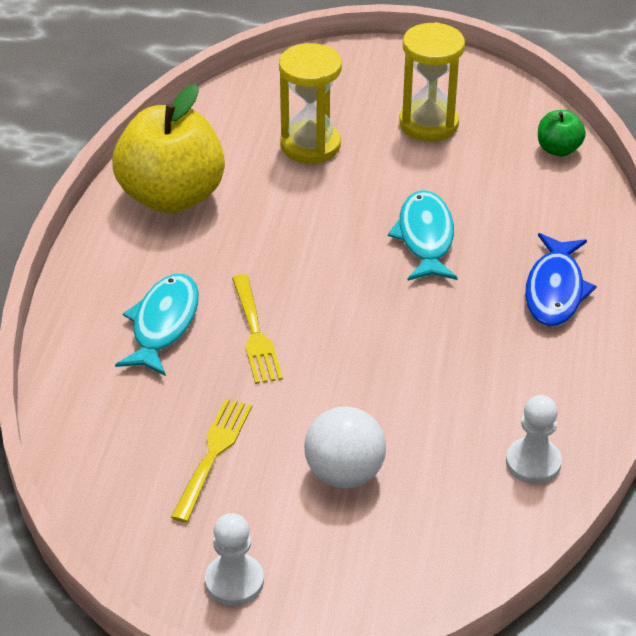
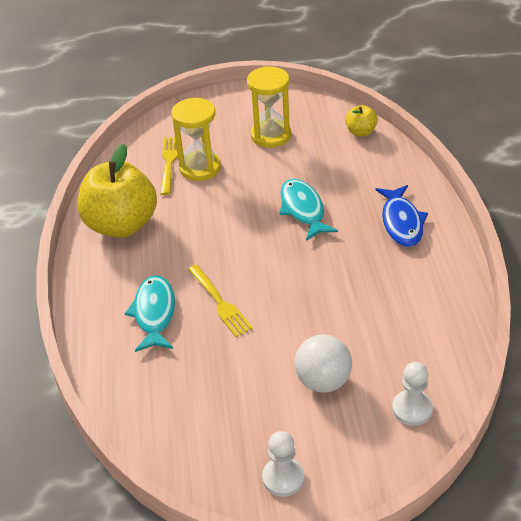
camera: 15 degrees left, 0 degrees up
(213, 455) = (229, 394): yellow fork -> yellow fork (169, 163)
(533, 463) = (441, 338): white pawn -> white pawn (412, 409)
(558, 149) = (361, 132): green apple -> yellow apple

